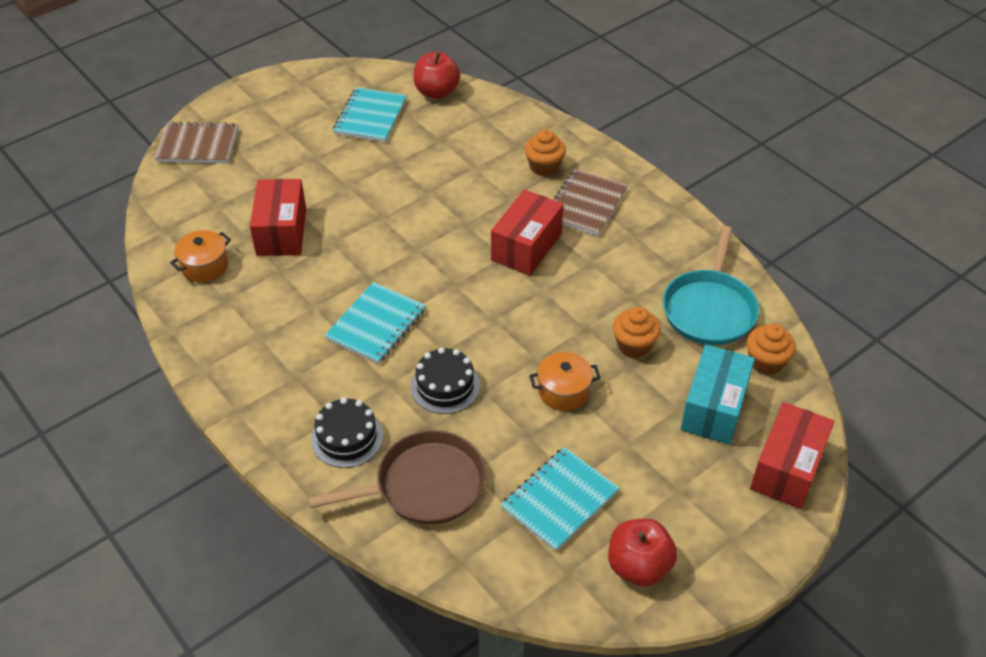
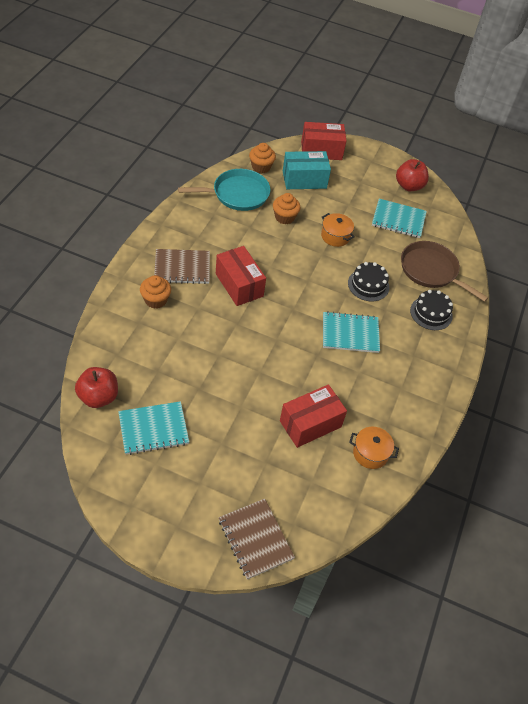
camera: 125 degrees left, 5 degrees up
(526, 247) = (239, 285): red box -> red box turned 60 degrees clockwise

